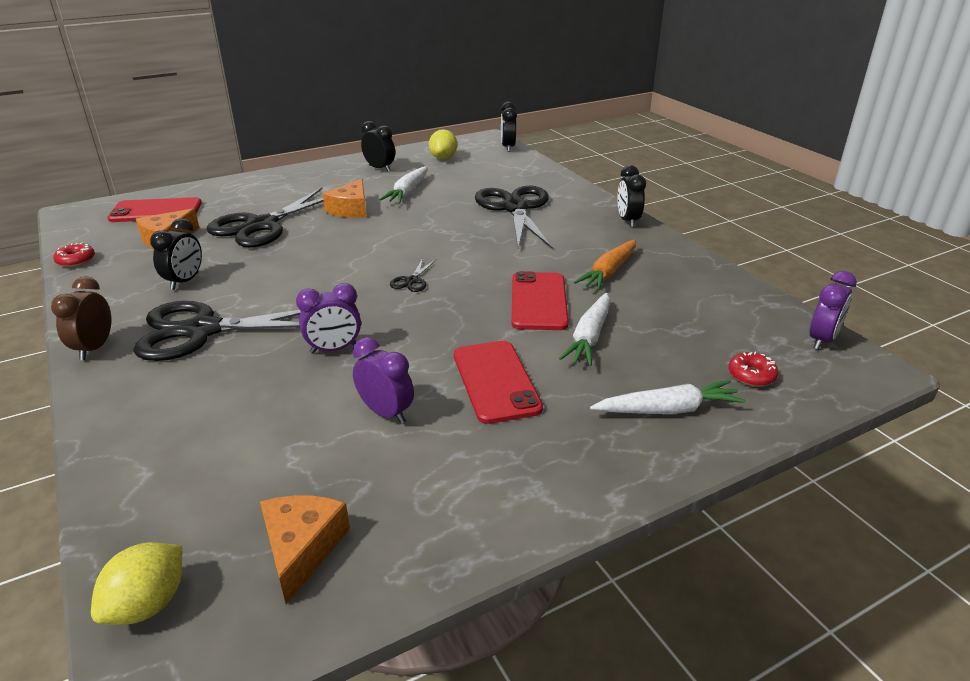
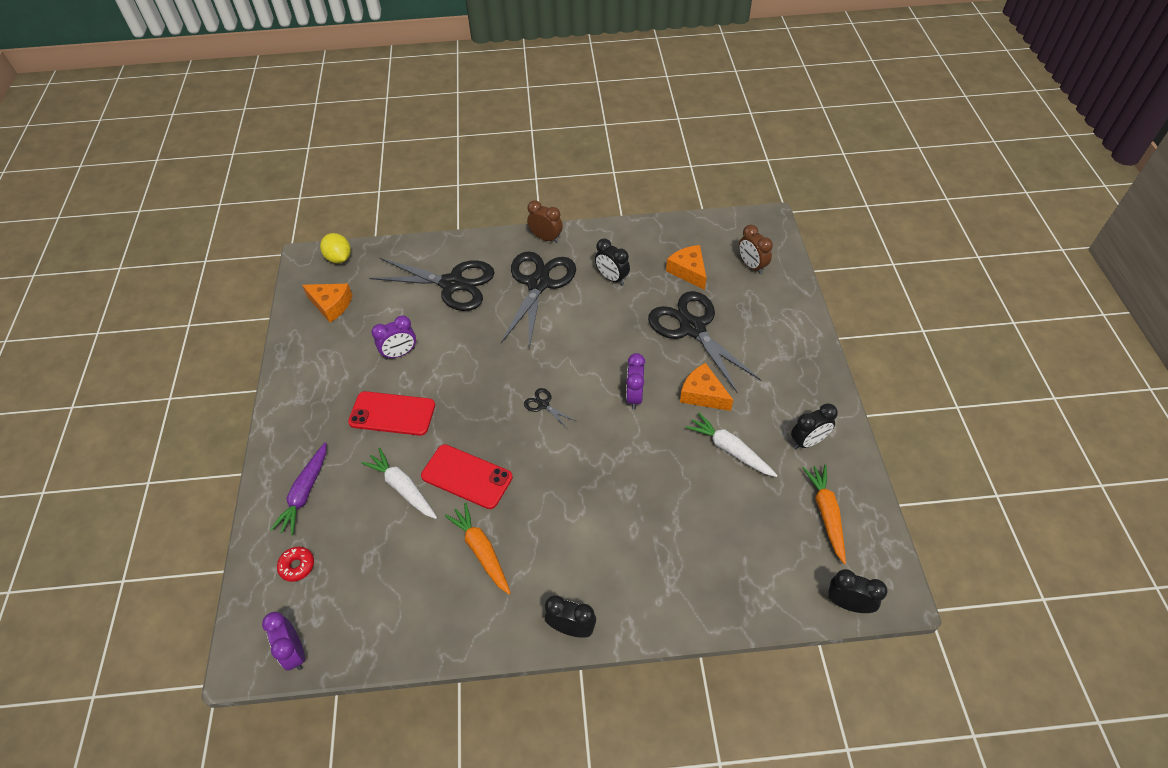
camera: 115 degrees right, 20 degrees up
(76, 260) = (674, 225): red donut -> none
(156, 211) = (751, 266): red phone -> brown clock
(334, 349) = (478, 342): purple clock -> purple clock (634, 396)
(443, 158) = (826, 514): yellow lemon -> orange carrot
(515, 208) = (648, 532): black scissors -> black scissors (452, 284)
(667, 410) = (305, 493): white carrot -> purple carrot

